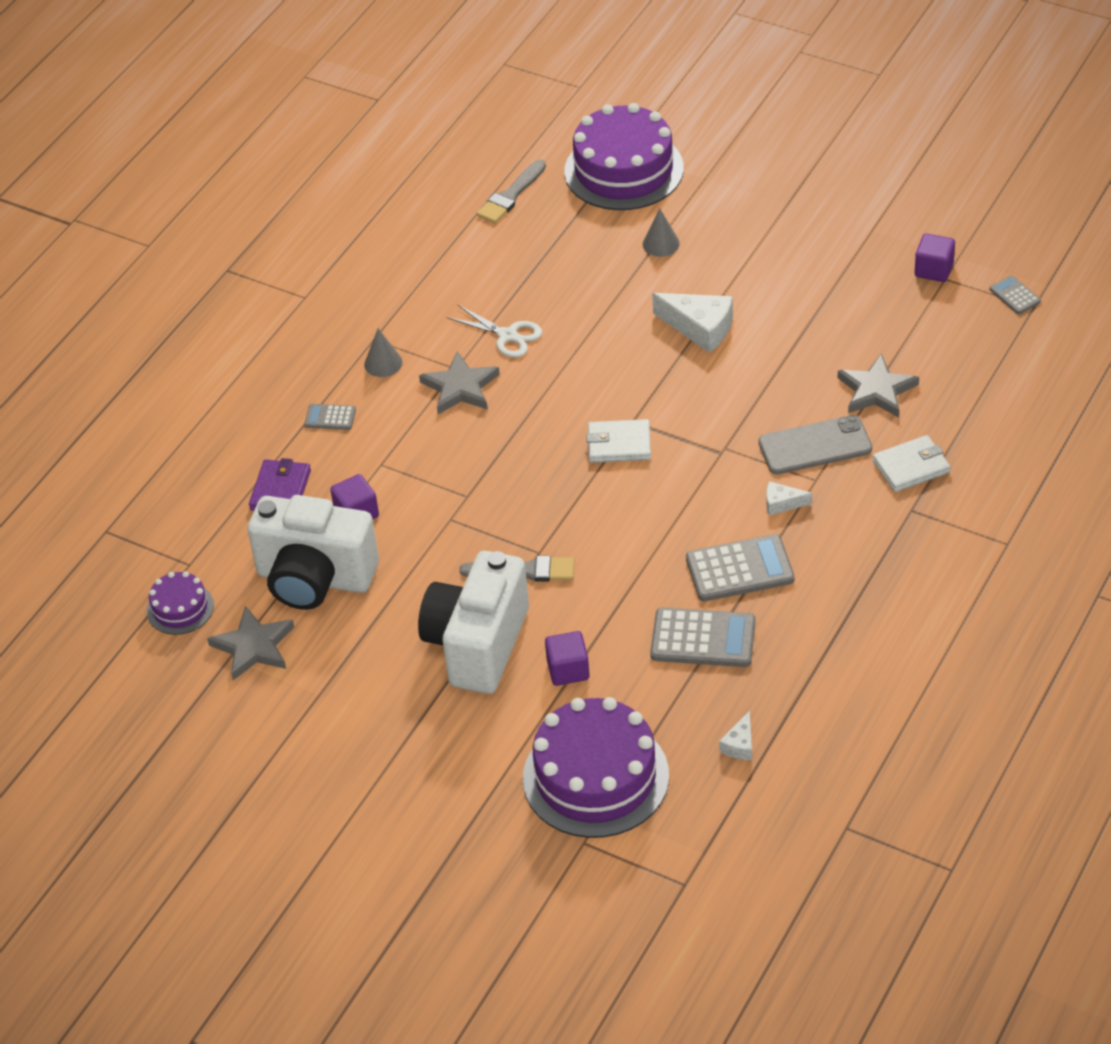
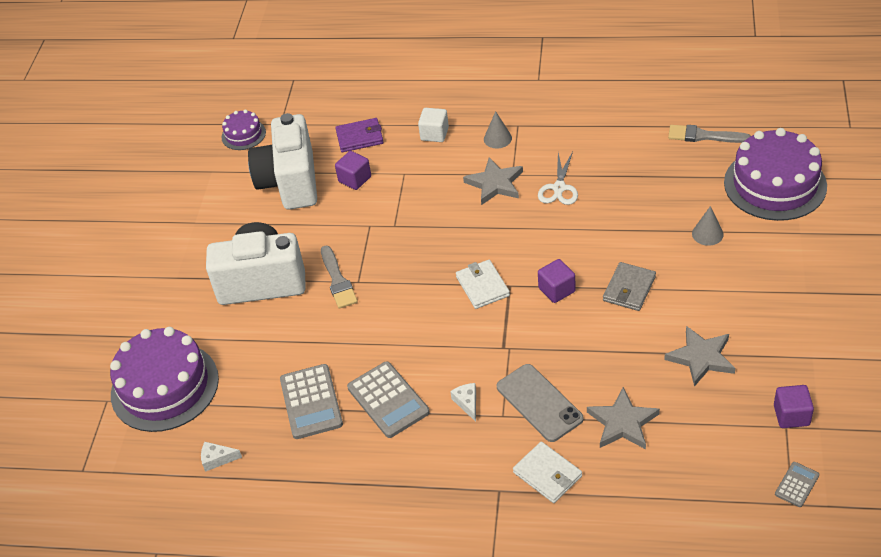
camera: 70 degrees right, 0 degrees up
(253, 646) = (224, 178): grey star -> grey star (701, 357)
(330, 417) = (434, 134): grey calculator -> white cube
(568, 670) = (256, 337): purple cube -> purple cube (557, 290)
(700, 328) = (629, 289): white cheese -> grey wallet

